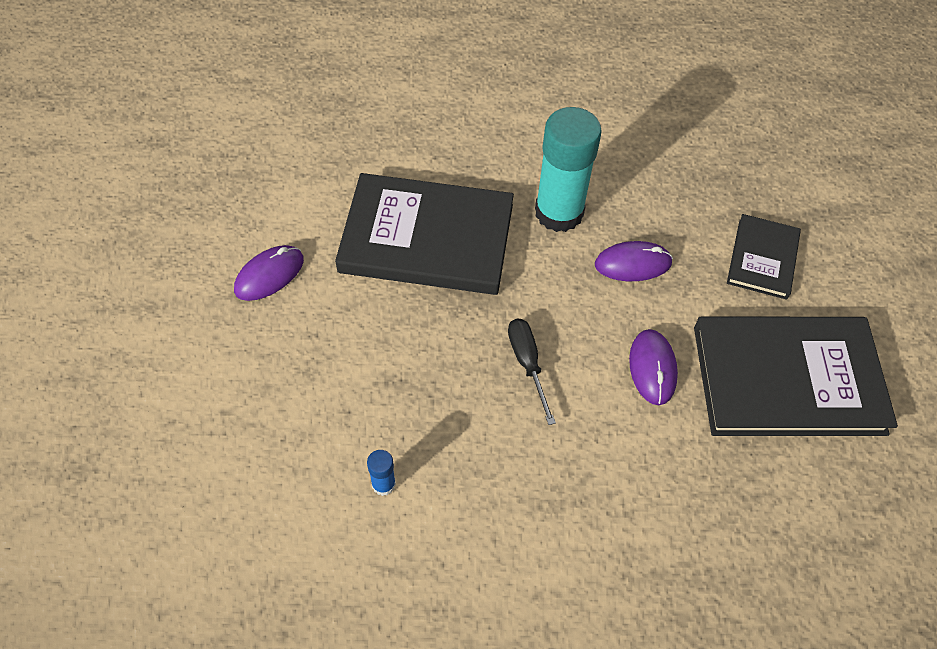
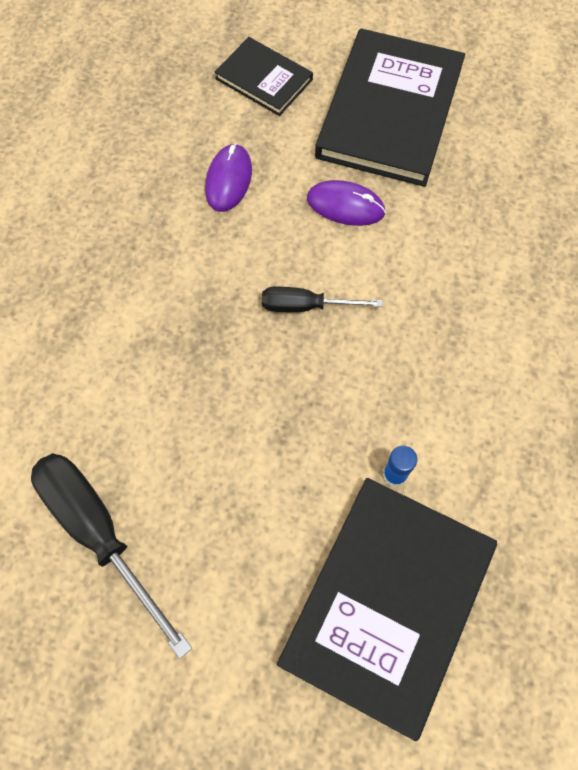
camera: 70 degrees left, 10 degrees up
(269, 275) = (99, 533): purple mouse -> black screwdriver
(427, 238) = (120, 353): black book -> black book (387, 603)
(559, 212) = (141, 220): turquoise glue stick -> none

